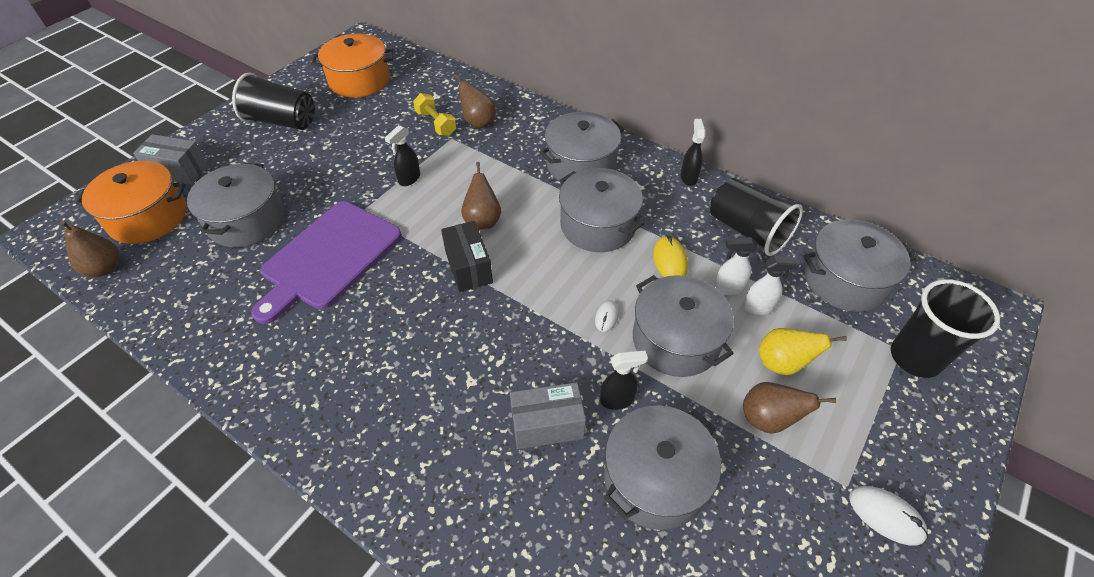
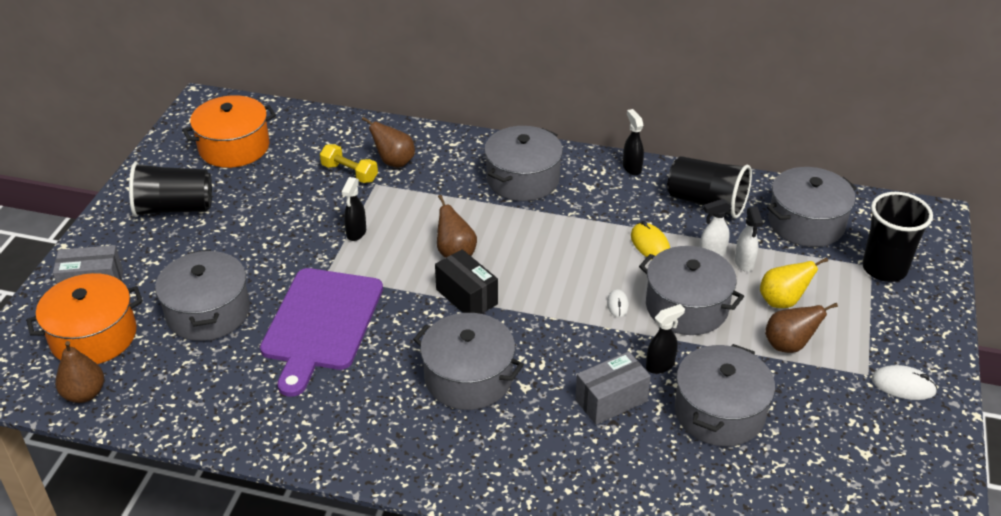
camera: 20 degrees left, 10 degrees down
(598, 225) = (569, 230): grey pot -> grey pot (468, 378)
(758, 307) = (744, 263): white spray bottle -> white spray bottle turned 105 degrees clockwise

